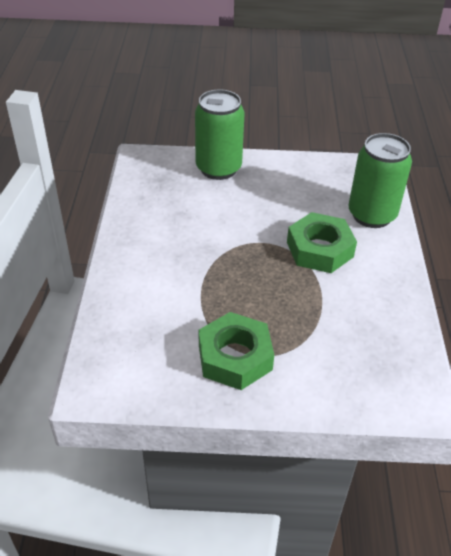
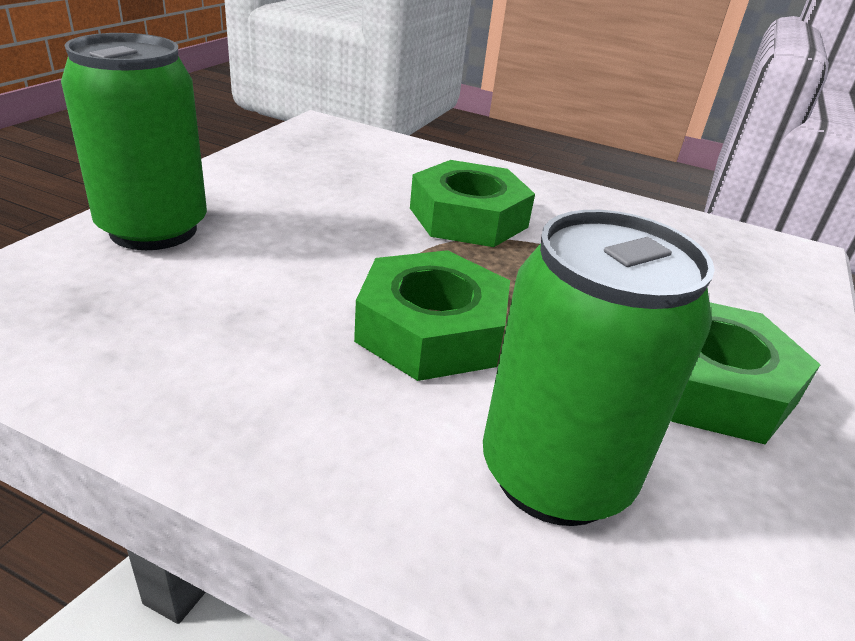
camera: 70 degrees left, 10 degrees down
(209, 263) = (431, 330): none -> green nut
(371, 215) = (422, 161): green can -> green can (555, 474)

